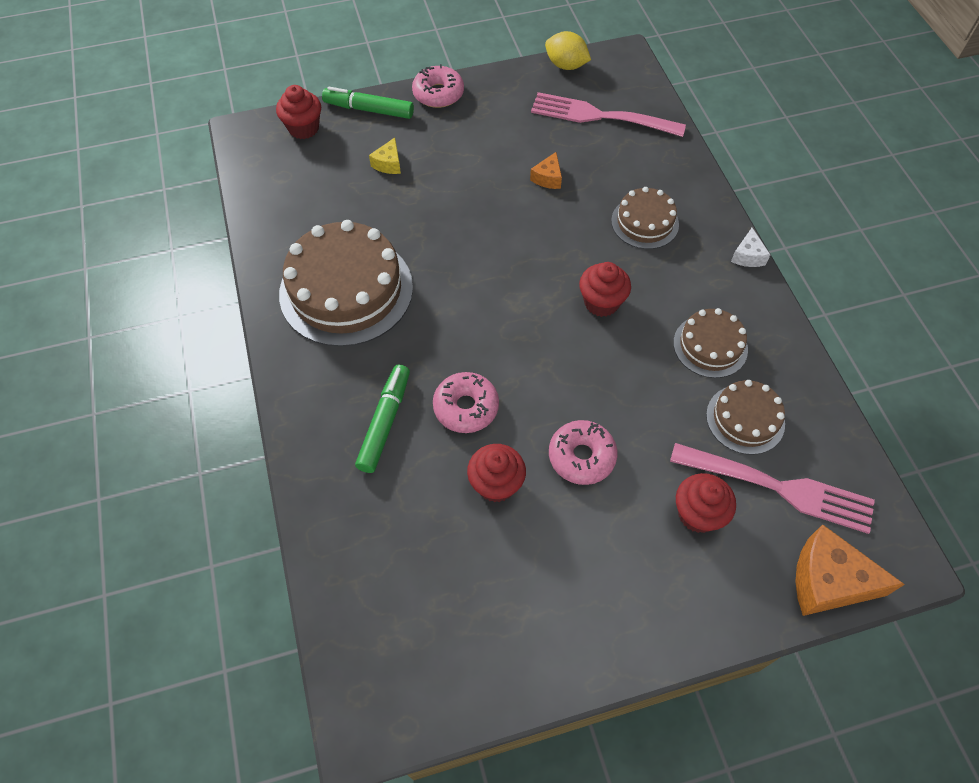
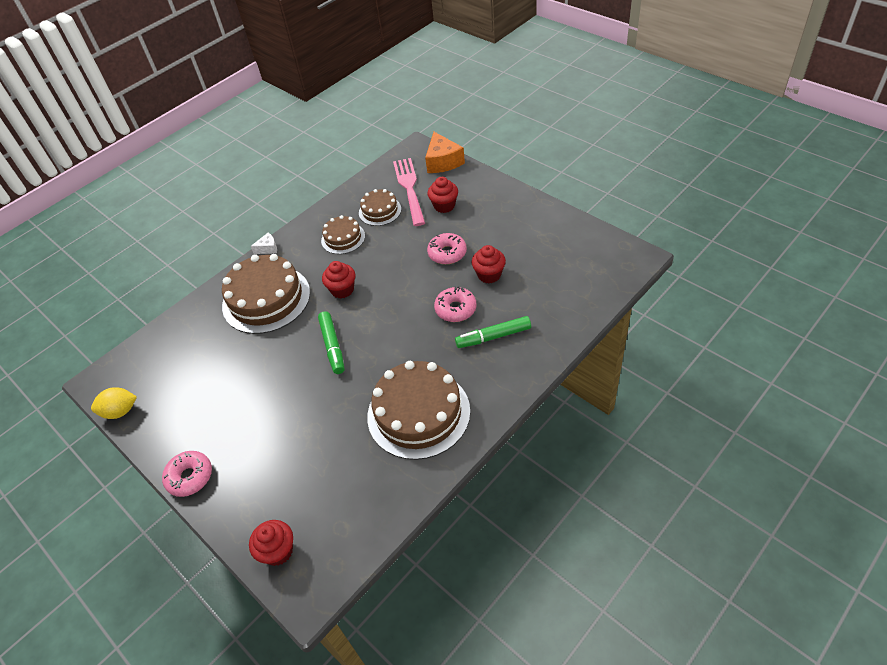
camera: 115 degrees left, 10 degrees down
(369, 110) = (231, 515): green marker -> green marker (332, 346)
(388, 164) = (287, 462): yellow cheese -> none
(548, 178) = (252, 362): orange cheese -> none
(566, 65) = (120, 411): yellow lemon -> yellow lemon turned 75 degrees clockwise
(601, 116) = (173, 363): pink fork -> none
(645, 222) = (266, 299): brown cake -> brown cake, size x1.88

